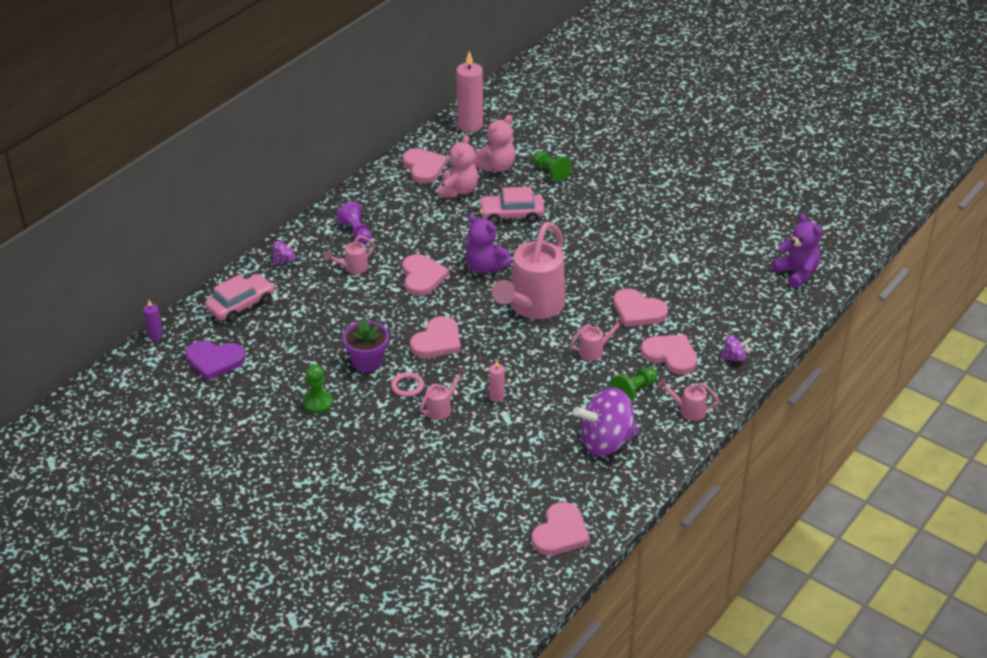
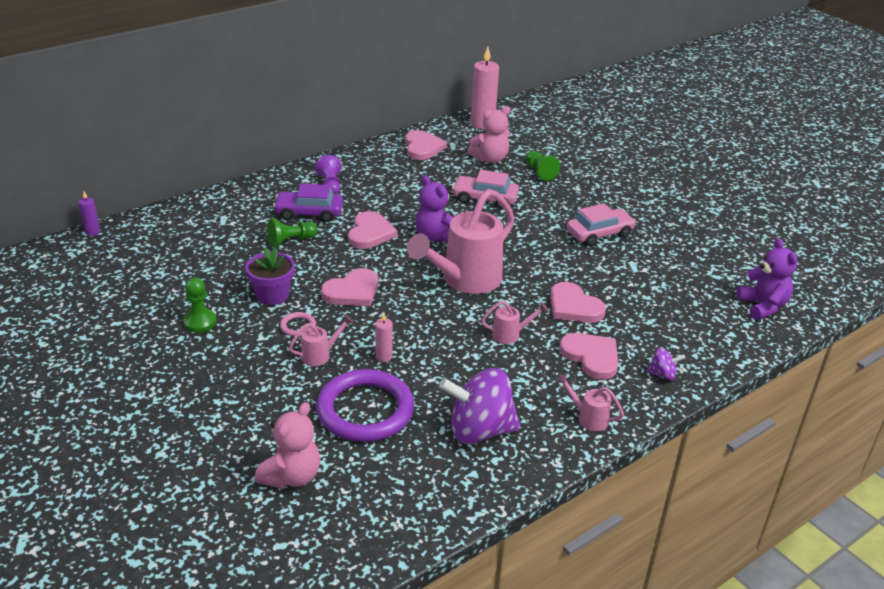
camera: 15 degrees right, 5 degrees down
(214, 361) = (129, 263): purple heart -> none
(241, 305) = (187, 222): pink car -> pink car (599, 234)
(284, 260) = (251, 195): purple spinning top -> none
(352, 268) = (309, 213): pink watering can -> purple car
(458, 191) = (444, 171): pink teddy bear -> pink teddy bear (291, 476)
(505, 448) = (365, 410): none -> purple ring
(560, 533) = (378, 520): pink heart -> none
(634, 391) = (535, 384): green pawn -> green pawn (291, 241)

